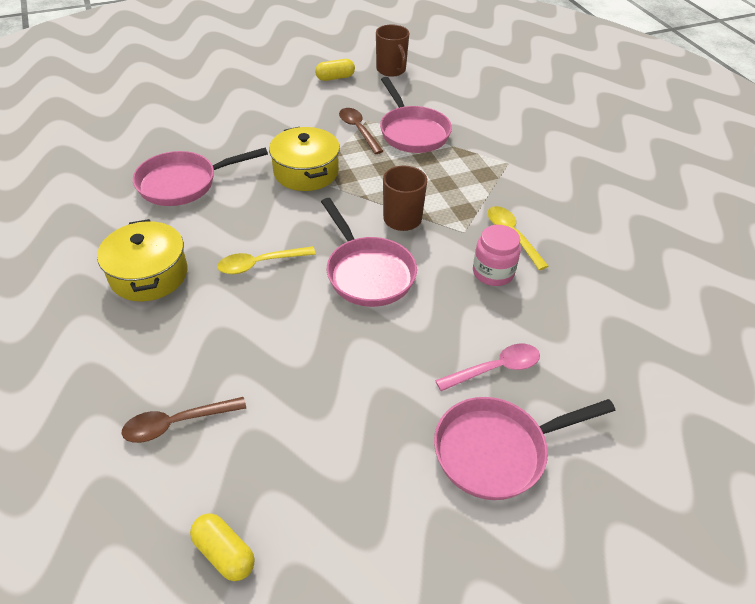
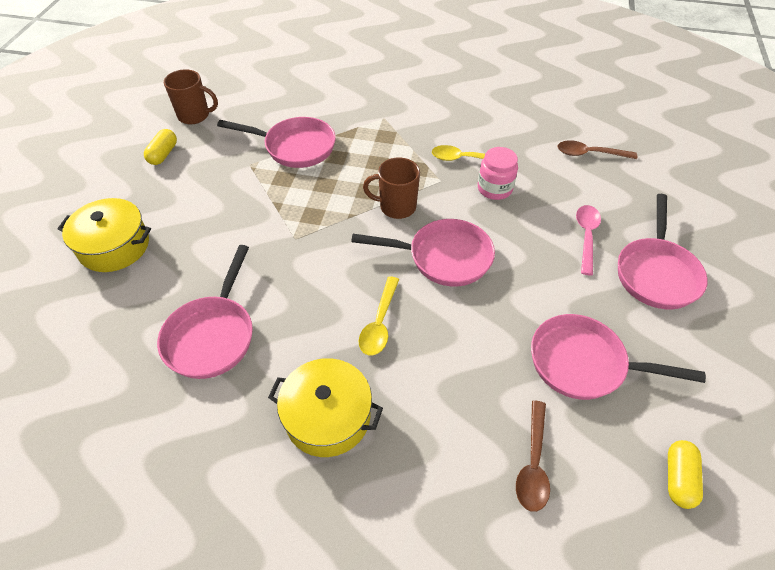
camera: 55 degrees left, 5 degrees up
(224, 553) = (678, 478): yellow capsule -> yellow capsule turned 60 degrees counterclockwise
(306, 172) = (282, 237): yellow pot -> yellow pot (114, 246)
(317, 424) = (584, 363): none -> pink pan
(358, 130) = (258, 177): brown spoon -> brown spoon (589, 154)

